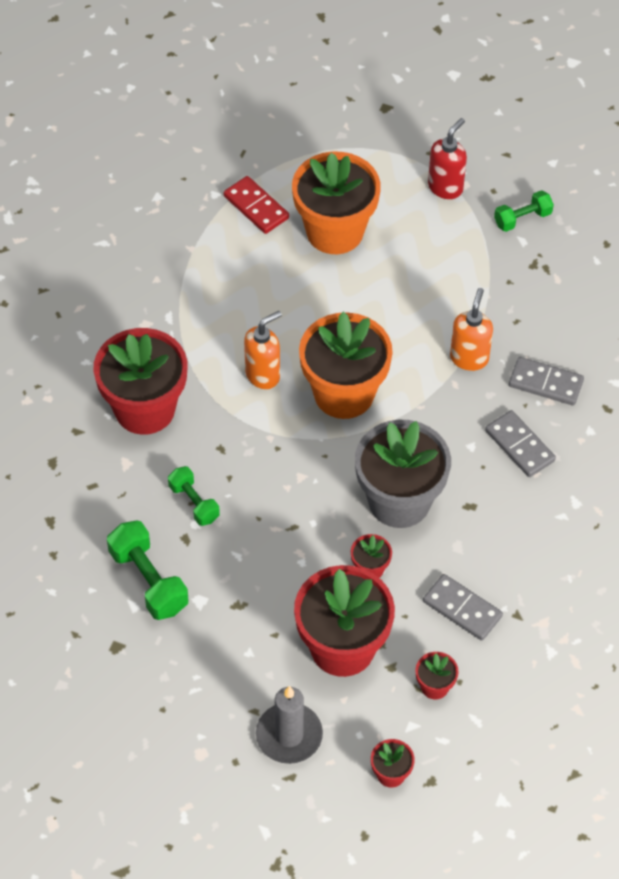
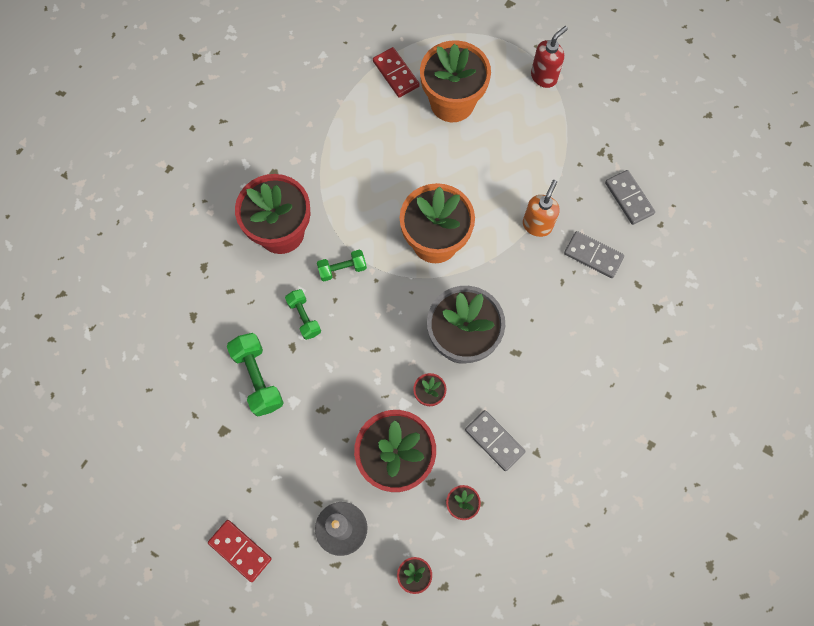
camera: 10 degrees right, 15 degrees up
(165, 779) = (240, 550): none -> red domino
(263, 375) = (376, 216): orange soap dispenser -> none
(520, 446) = (564, 306): grey domino -> grey domino (629, 198)
(522, 218) = (599, 112): green dumbbell -> green dumbbell (342, 269)

